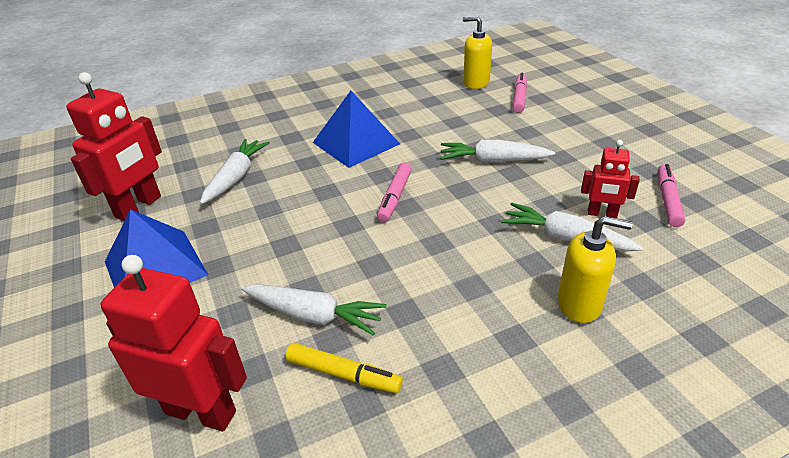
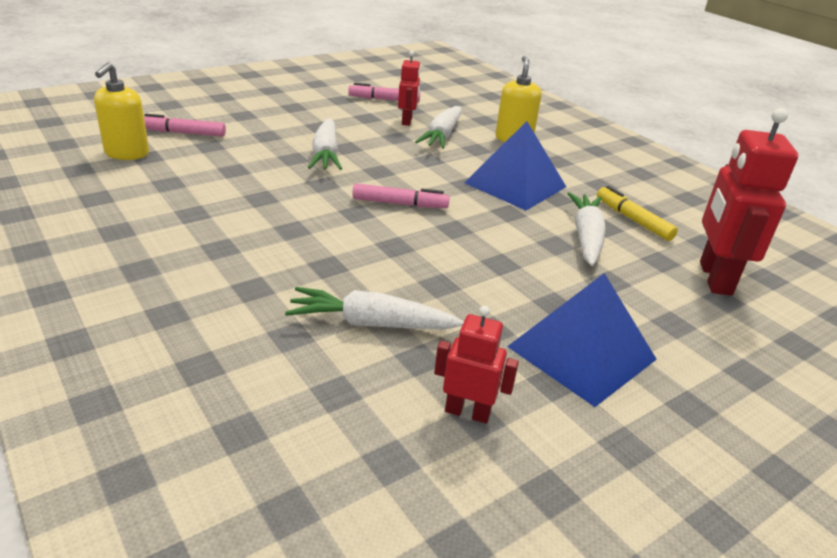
camera: 105 degrees left, 5 degrees down
(139, 207) = (467, 412): red robot -> red robot, size x0.56
(343, 374) = (633, 220): yellow marker -> yellow marker turned 45 degrees counterclockwise
(356, 143) = (279, 232): blue pyramid -> blue pyramid (515, 185)

